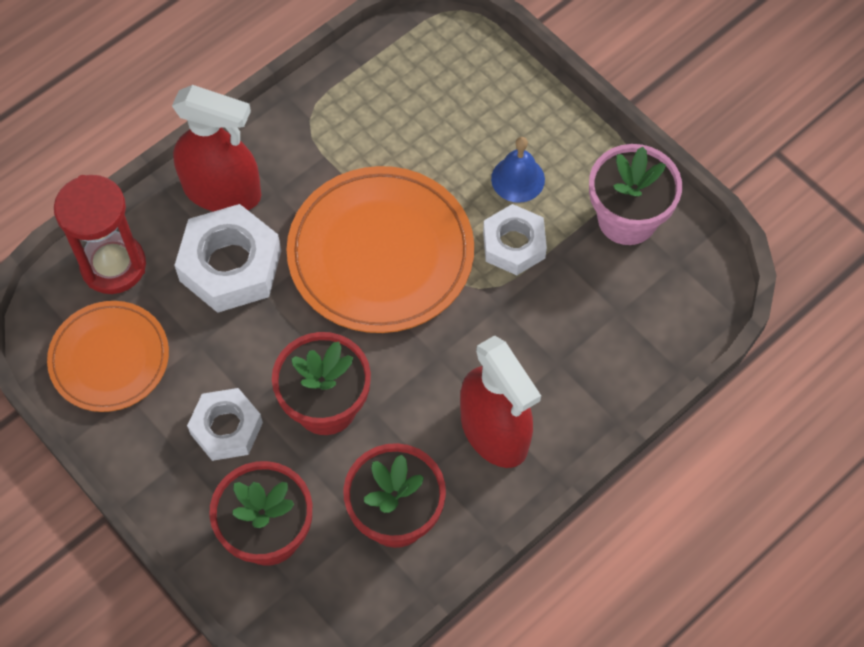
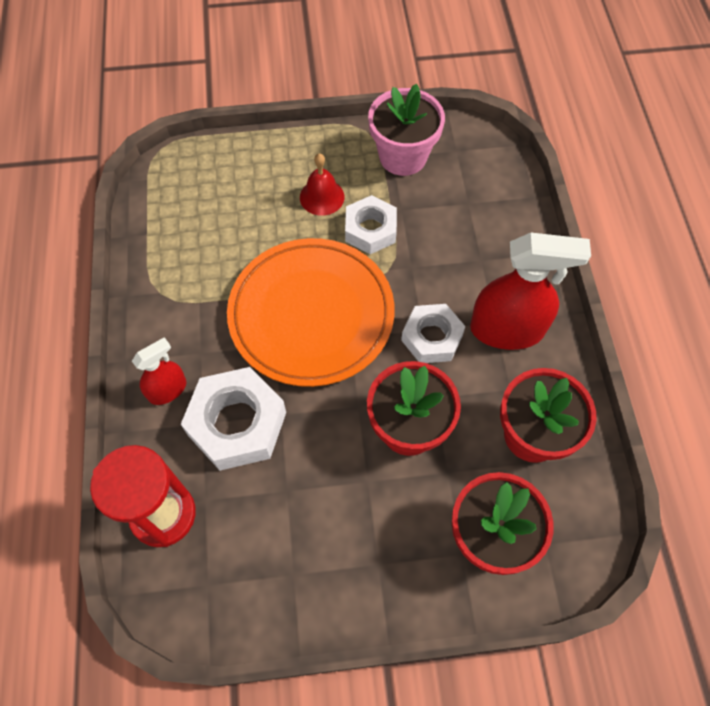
camera: 55 degrees left, 0 degrees up
(109, 359) = (246, 570): orange plate -> none
(222, 191) = (168, 390): red spray bottle -> red spray bottle, size x0.54
(226, 428) = (376, 513): white nut -> white nut (432, 338)
(518, 179) = (322, 197): blue bell -> red bell

